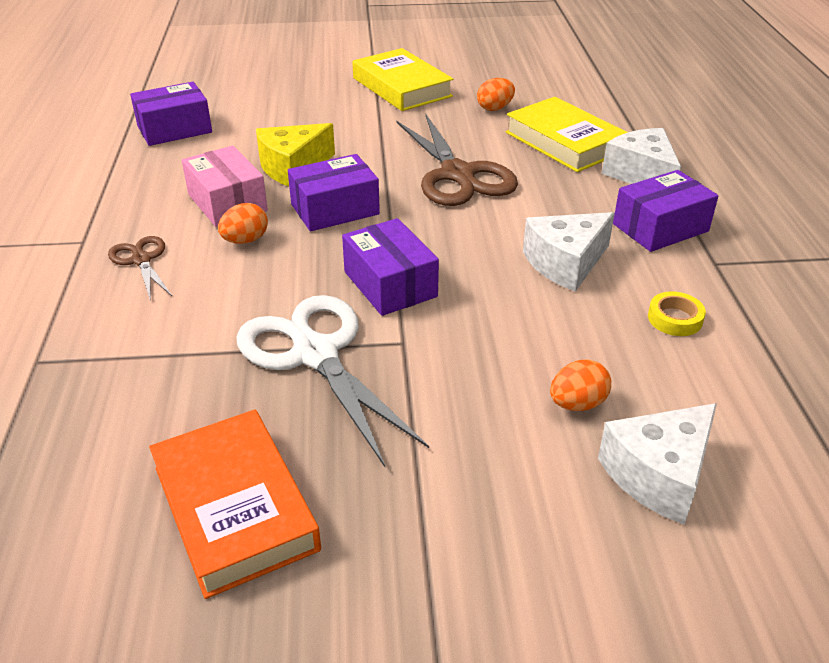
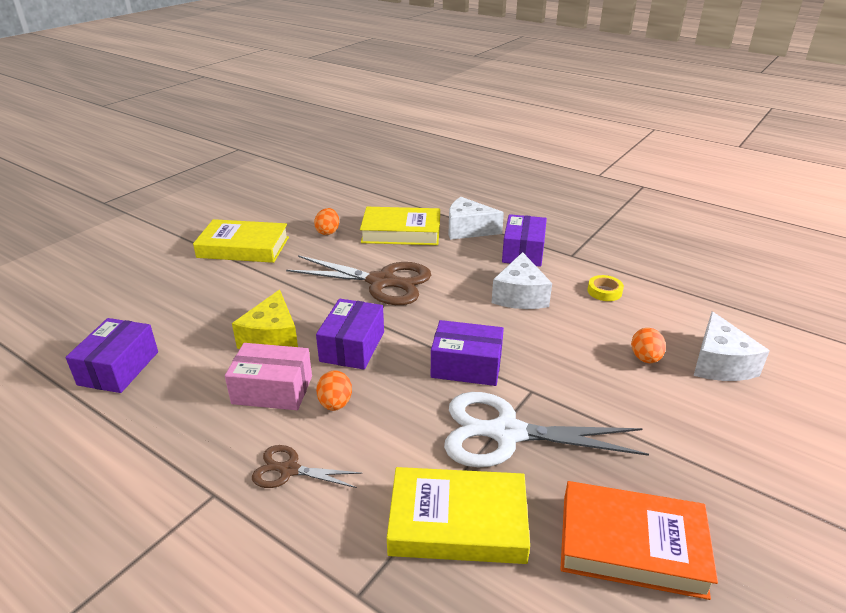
camera: 50 degrees left, 5 degrees down
(163, 377) = (458, 522): none -> yellow book

